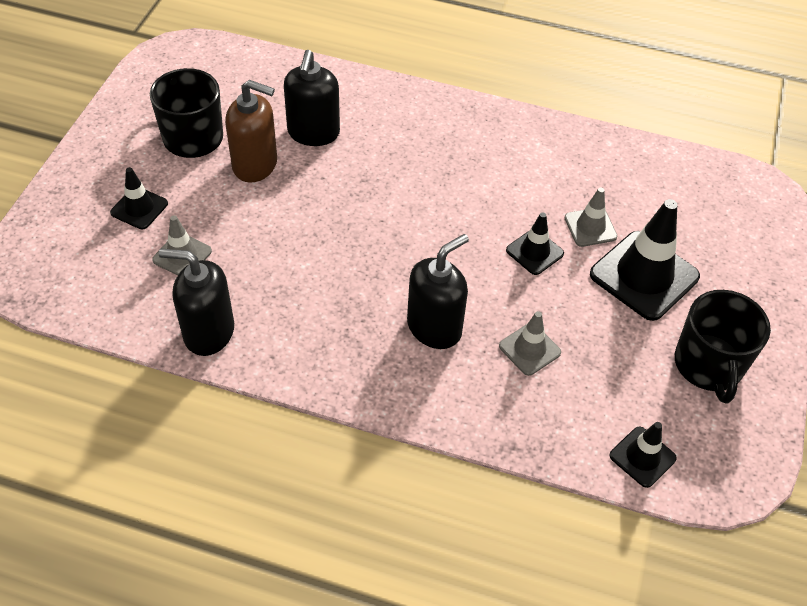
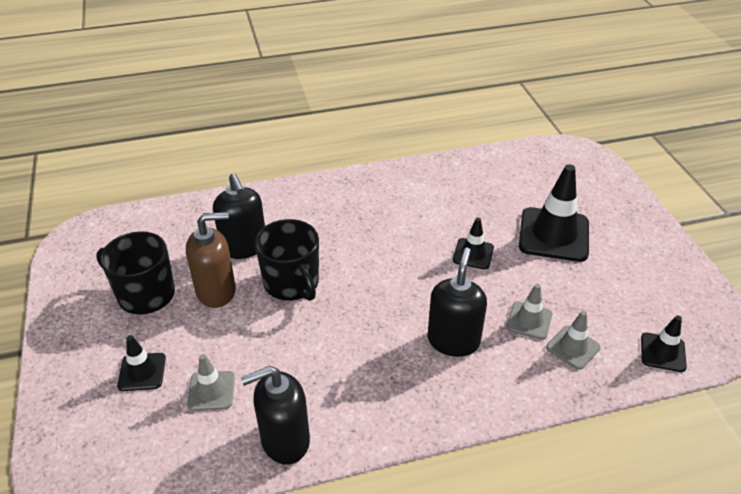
camera: 30 degrees left, 10 degrees down
(590, 227) = (493, 220): grey traffic cone -> grey traffic cone (573, 347)
(708, 365) = (643, 271): black mug -> black mug (292, 283)

